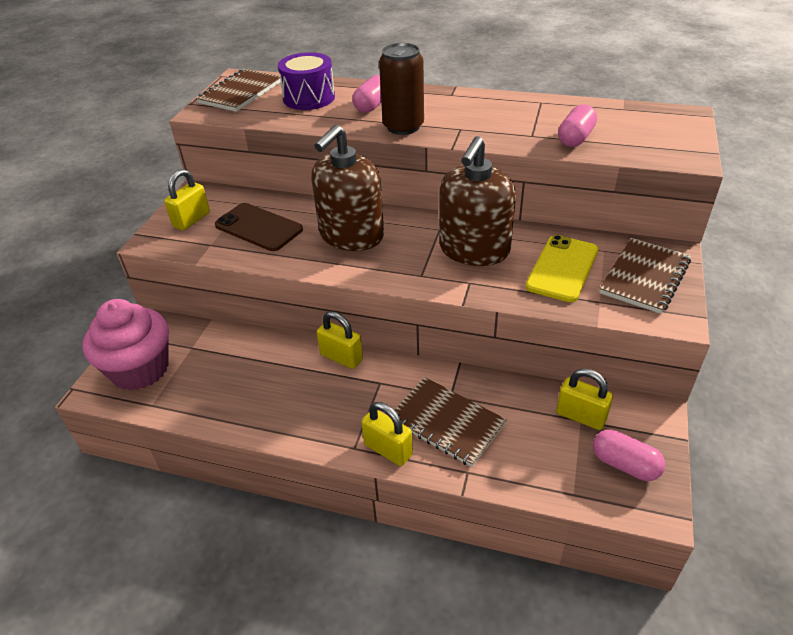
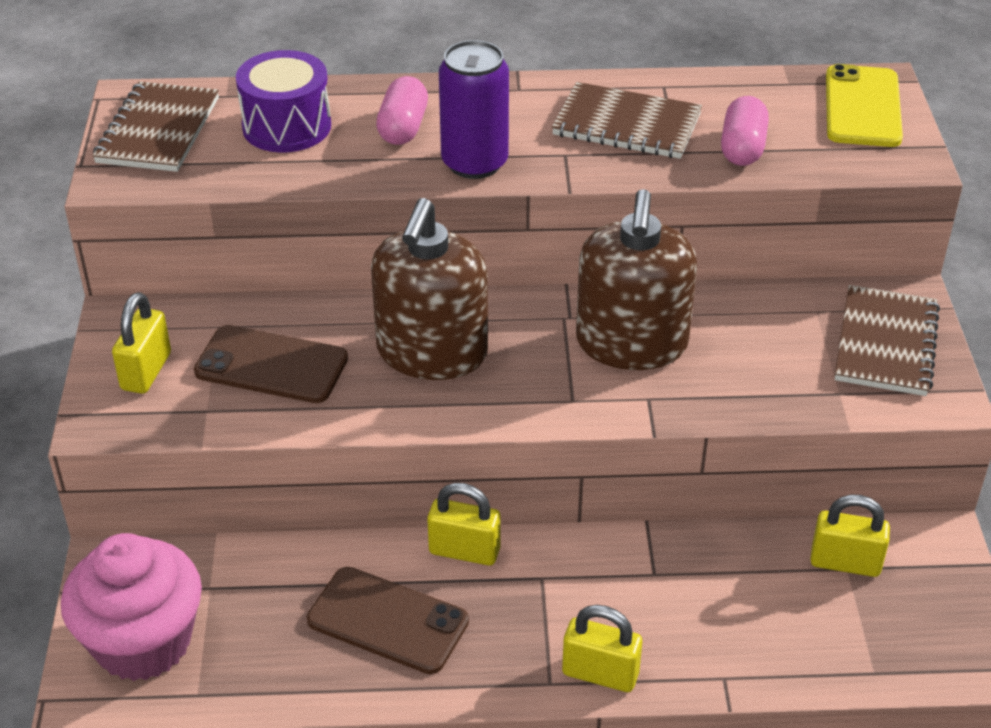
camera: 20 degrees left, 0 degrees up
(277, 387) = (388, 621): none -> brown phone
(403, 127) = (474, 163): brown can -> purple can
(446, 422) = (666, 615): brown notebook -> brown notebook (626, 125)
(562, 268) = (770, 351): yellow phone -> yellow phone (862, 107)
(624, 464) = (925, 616): pink capsule -> none

